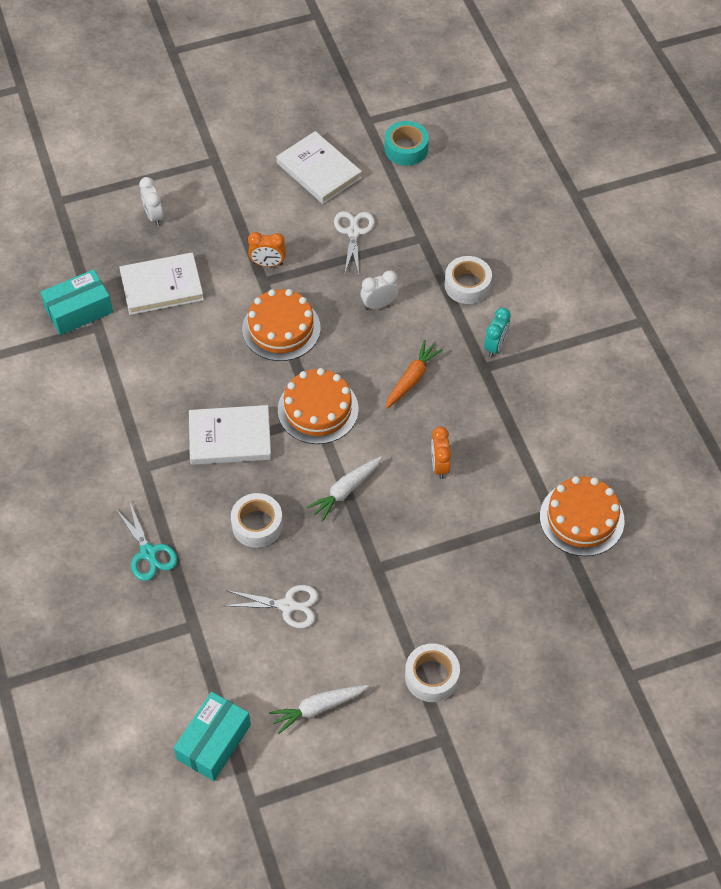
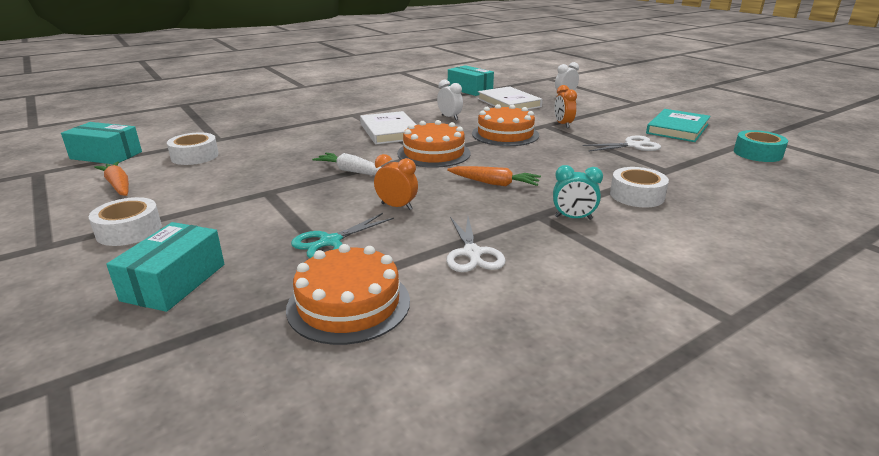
camera: 75 degrees right, 30 degrees down
(148, 553) = (281, 122): turquoise scissors -> turquoise scissors (330, 242)
(257, 525) = (310, 147): white tape -> white tape (195, 156)
(288, 606) = (229, 164): white scissors -> white scissors (472, 253)
(318, 708) = (118, 185): white carrot -> orange carrot
(319, 170) = (677, 129): white book -> turquoise book
(379, 304) = (566, 162): white clock -> white clock (449, 117)
(439, 465) = (396, 206): orange clock -> orange clock turned 45 degrees clockwise
(528, 628) = (174, 282): none -> turquoise box

